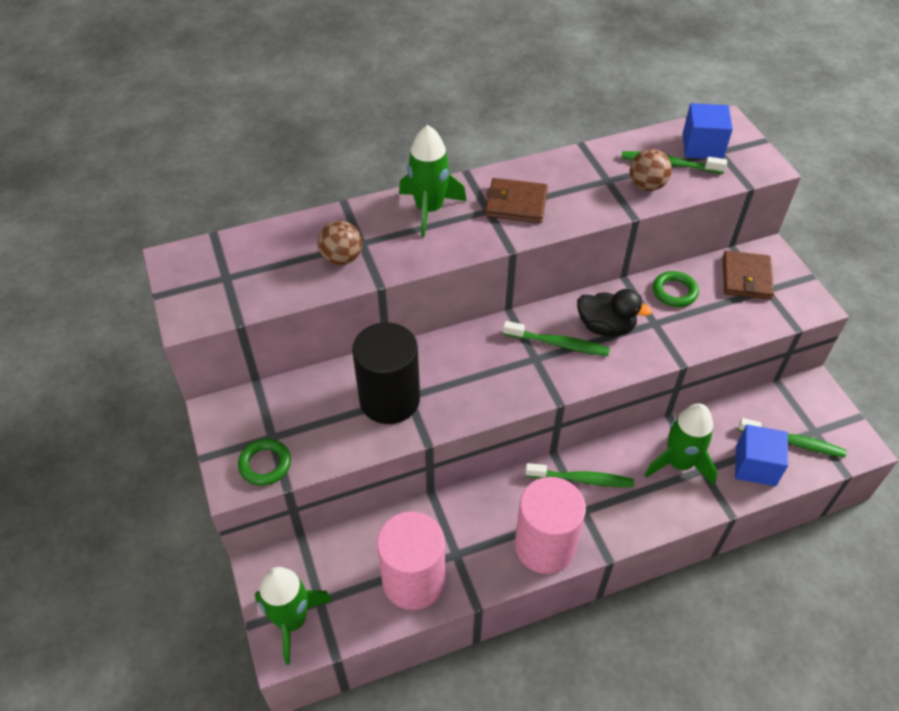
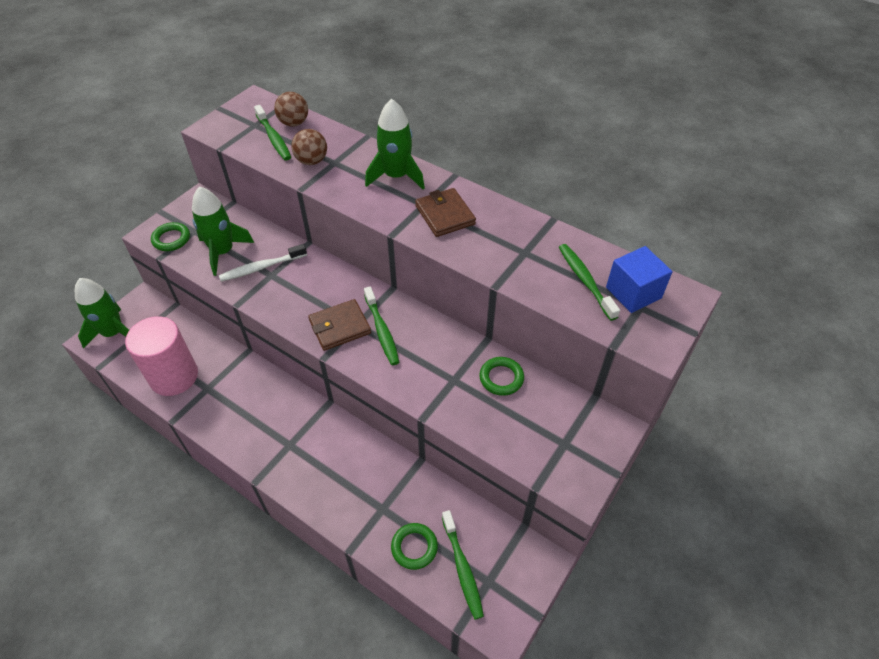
camera: 55 degrees right, 0 degrees up
(389, 399) = (261, 267): black cylinder -> white toothbrush
(545, 546) = (243, 436): pink cylinder -> none
(582, 479) = (317, 430): green toothbrush -> green toothbrush (274, 138)
(606, 327) = (423, 351): black duck -> none
(646, 186) = (542, 278): brown ball -> brown ball (294, 123)
(679, 463) = (377, 488): green rocket -> green rocket (223, 252)
(746, 278) = (565, 422): brown wallet -> brown wallet (340, 327)
(755, 466) = (414, 547): blue cube -> green ring

